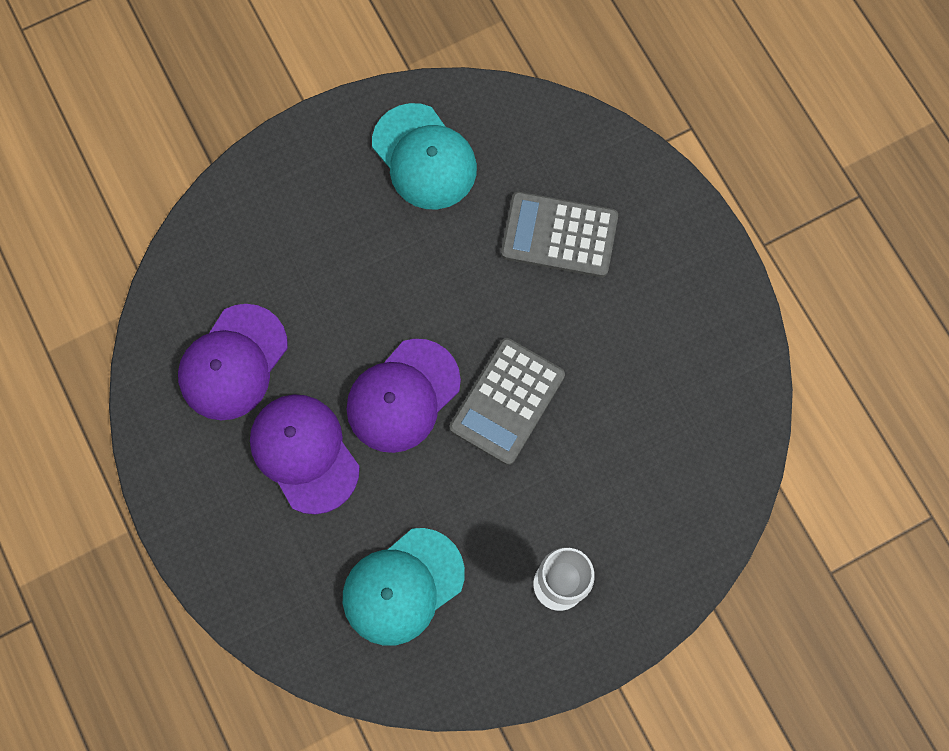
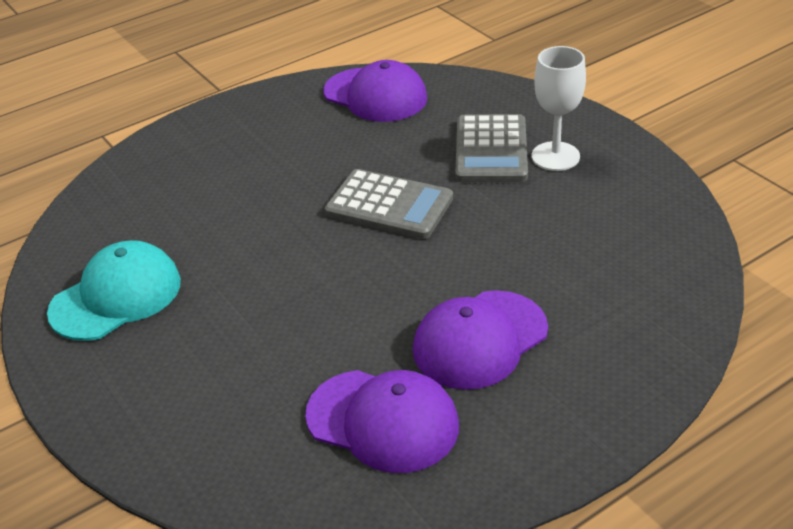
camera: 95 degrees left, 35 degrees down
(403, 396) = (397, 275): purple cap -> purple cap (375, 95)
(403, 586) = (597, 248): turquoise cap -> none
(559, 235) = (212, 194): grey calculator -> grey calculator (491, 150)

